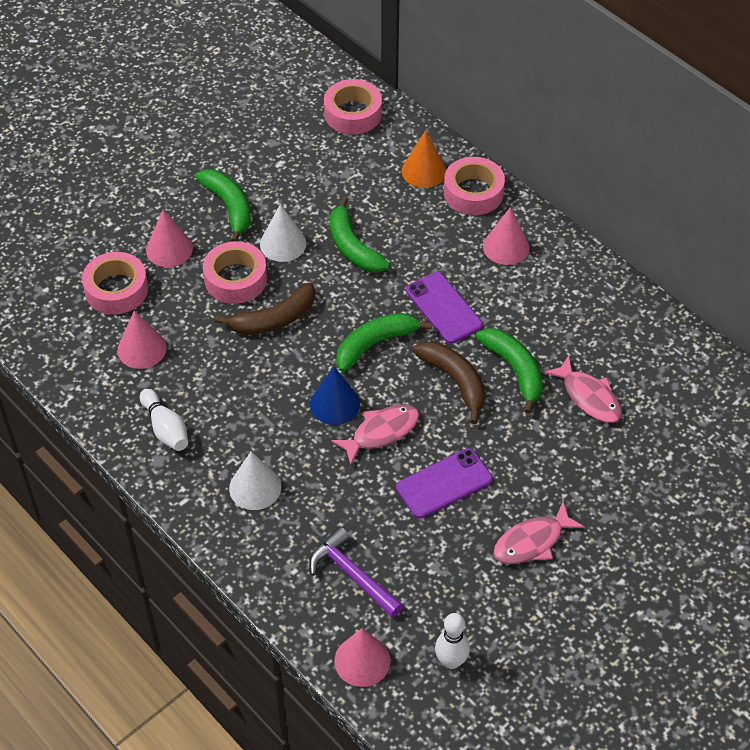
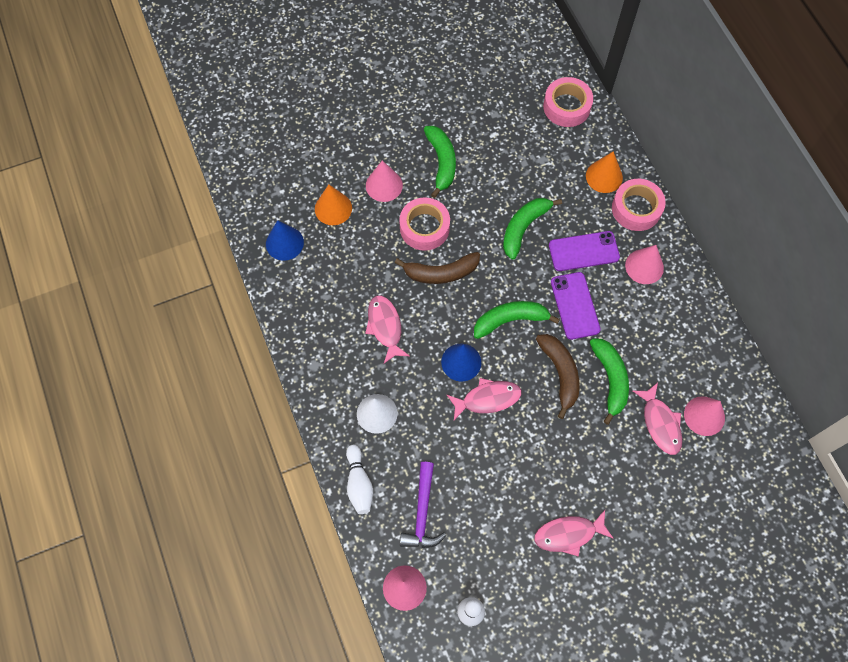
camera: 20 degrees right, 15 degrees up
(70, 342) = (284, 243): none -> blue cone
(116, 289) = (333, 208): pink tape -> orange cone
(142, 349) = (334, 266): pink cone -> pink cone (704, 416)
(165, 428) = (329, 340): white bowling pin -> white bowling pin (359, 483)
(229, 394) = (385, 327): none -> pink fish
(283, 244) = (471, 208): white cone -> none
(352, 575) = (422, 513): purple hammer -> purple hammer turned 150 degrees counterclockwise
(353, 247) = (524, 228): green banana -> green banana turned 45 degrees clockwise
(444, 484) = (519, 460): purple phone -> purple phone (583, 251)

